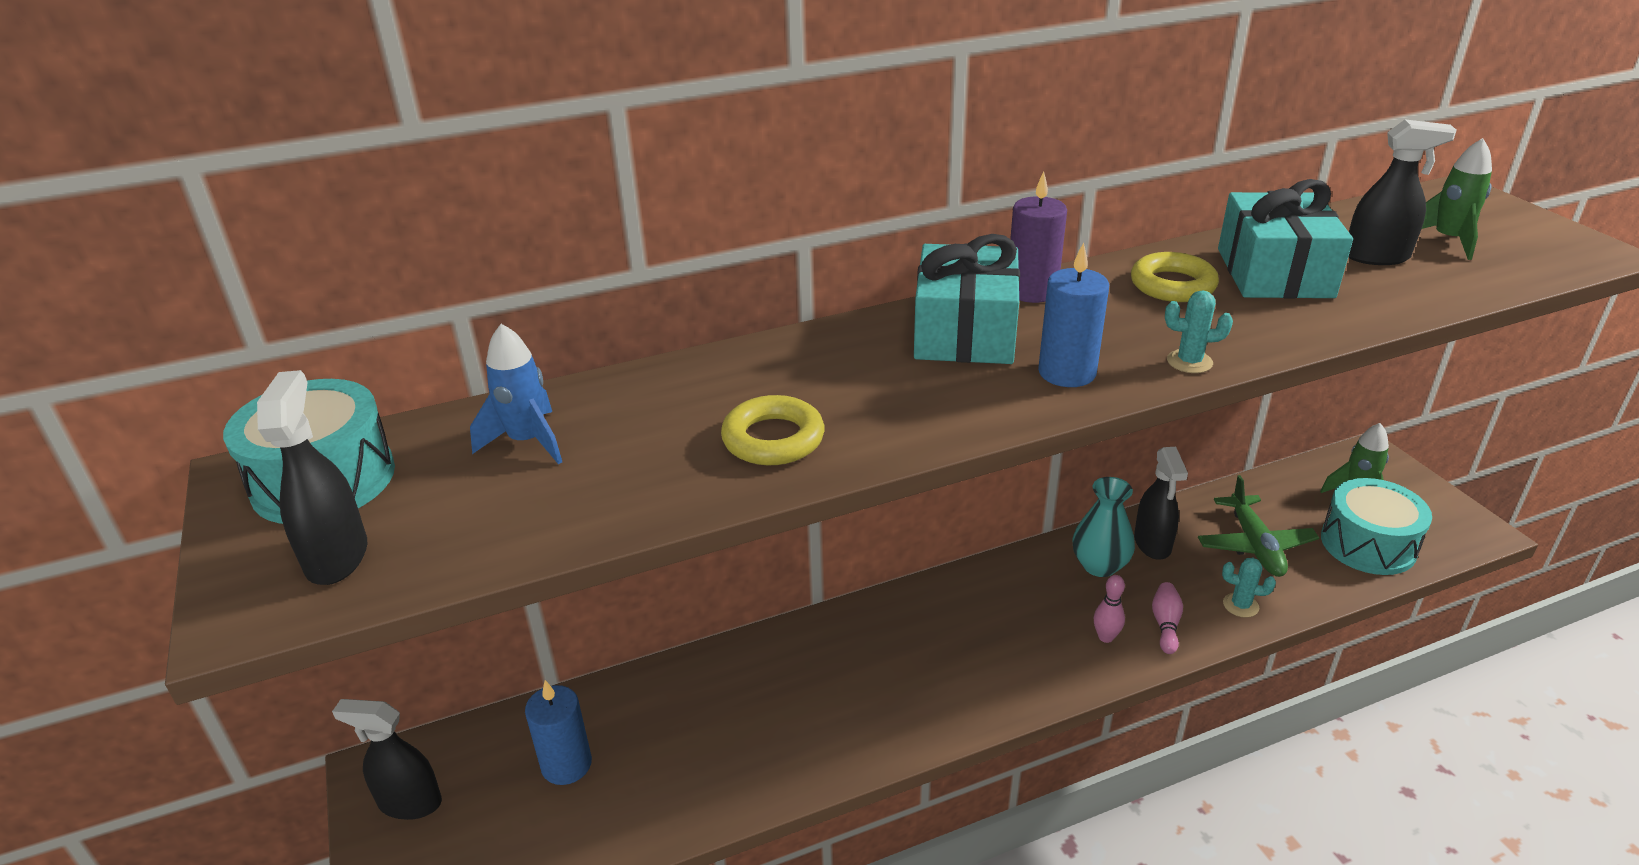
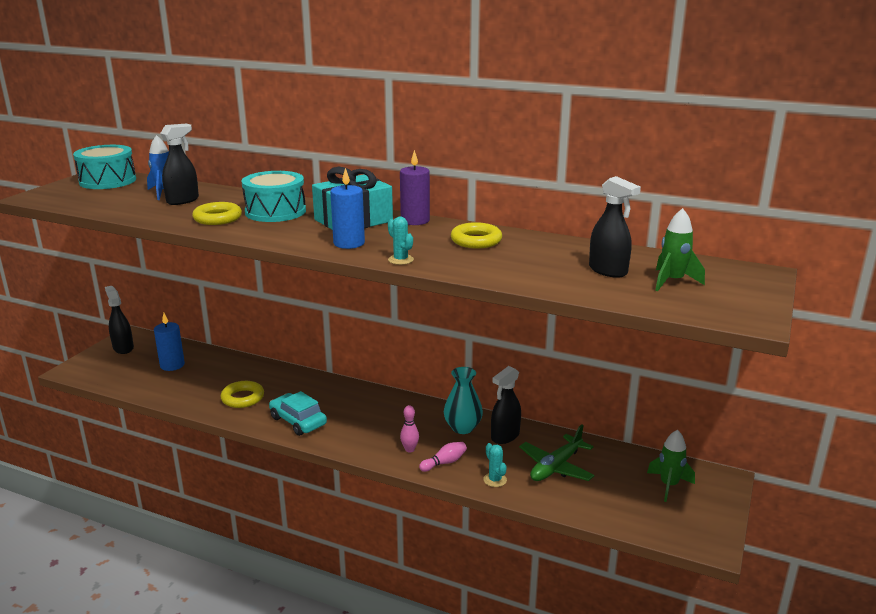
camera: 45 degrees right, 10 degrees down
(337, 557) = (71, 195): black spray bottle -> black spray bottle (183, 200)
(784, 731) = (242, 398): none -> yellow ring
(921, 704) = (298, 421): none -> turquoise car
(1274, 273) = (535, 255): turquoise gift -> none
(1368, 544) = (622, 505): turquoise drum -> turquoise drum (275, 211)

